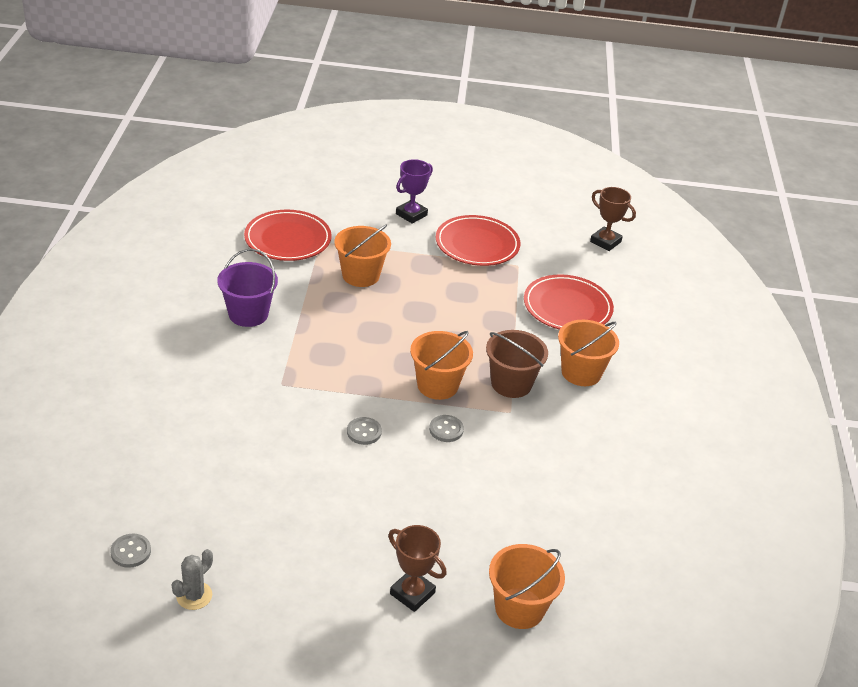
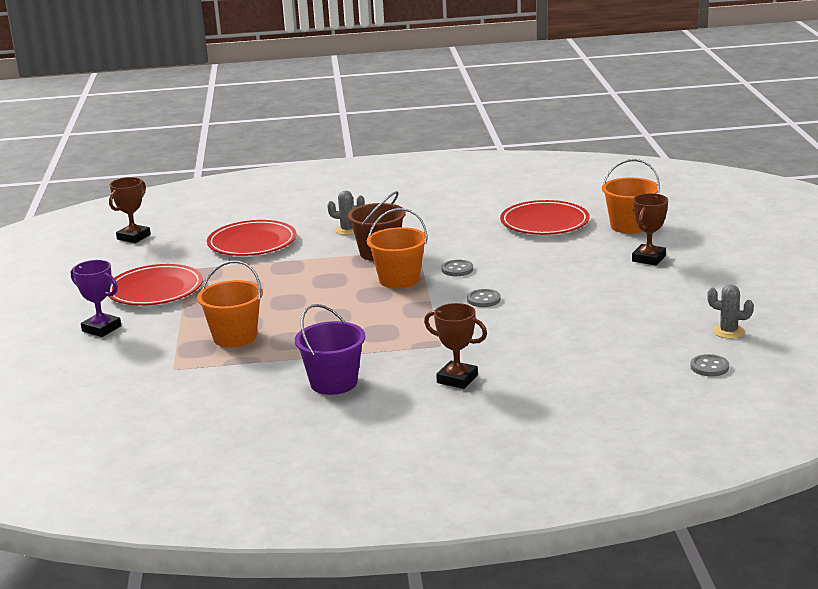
camera: 95 degrees left, 15 degrees down
(212, 381) = (457, 379): none -> brown trophy
(288, 239) = (174, 388): red plate -> red plate (544, 222)
(581, 372) = (348, 230): orange bucket -> grey cactus

